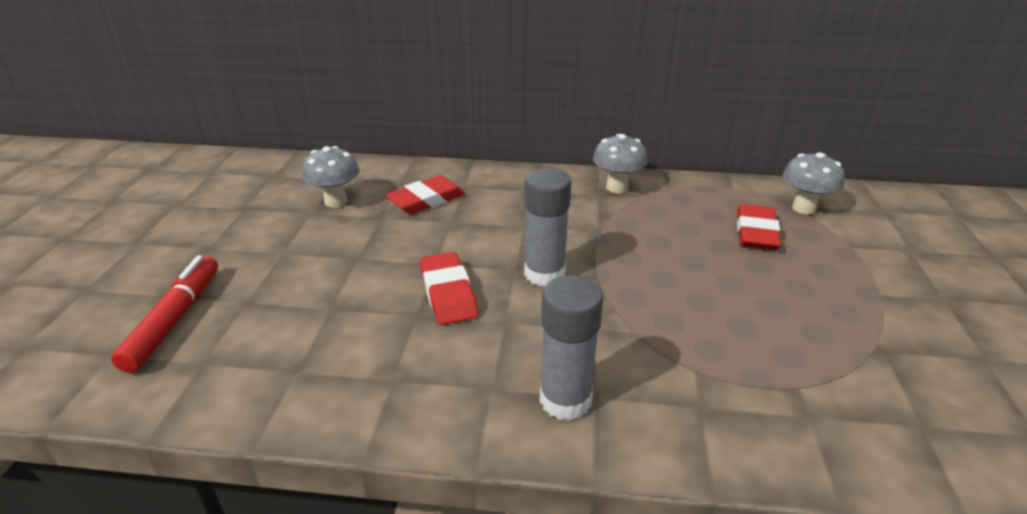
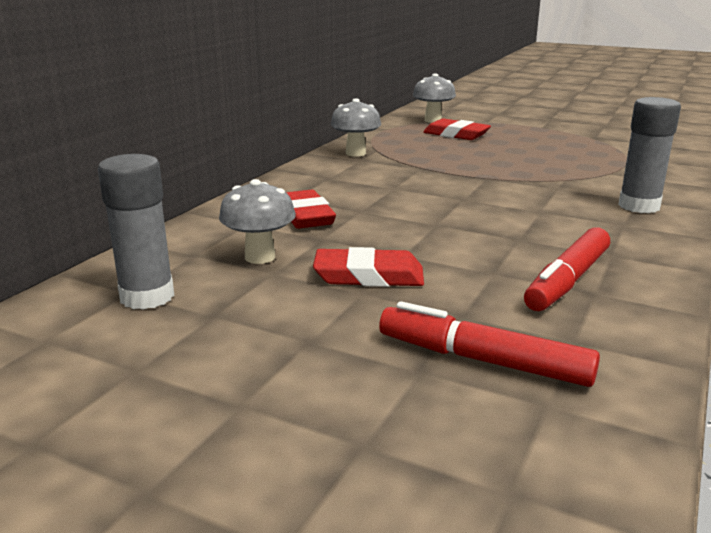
camera: 70 degrees left, 10 degrees down
(319, 351) = (567, 281): none -> red marker
(448, 293) = (490, 224): red eraser -> red eraser (369, 276)
(544, 274) = (477, 191): grey glue stick -> grey glue stick (147, 297)

